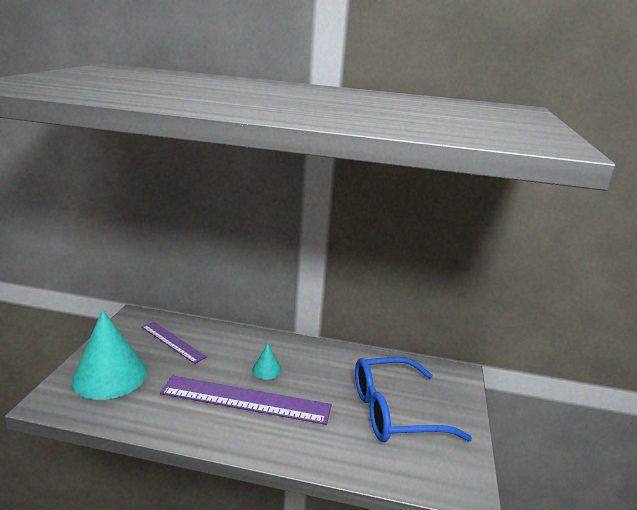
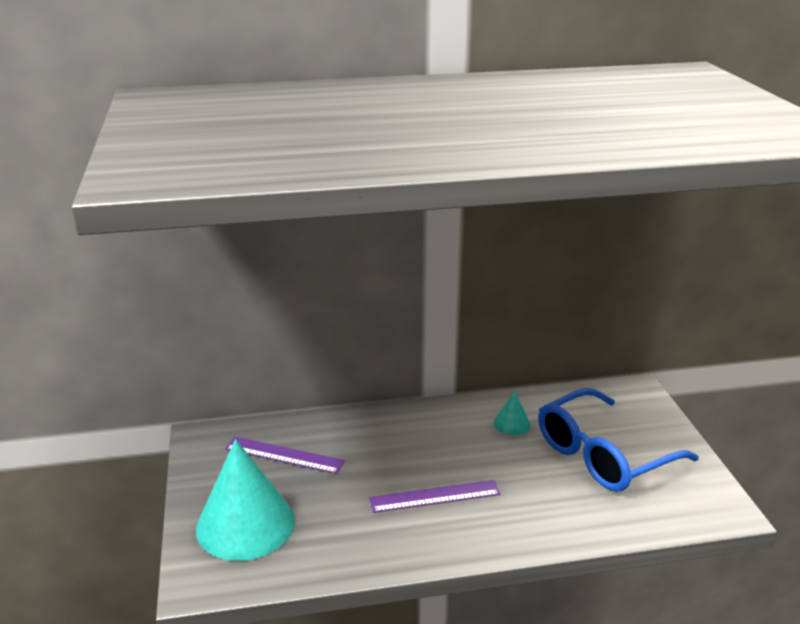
camera: 20 degrees left, 5 degrees up
(245, 399) = (435, 496): purple ruler -> purple ruler, size x0.59
(266, 370) = (429, 453): turquoise cone -> turquoise cone (512, 424)

